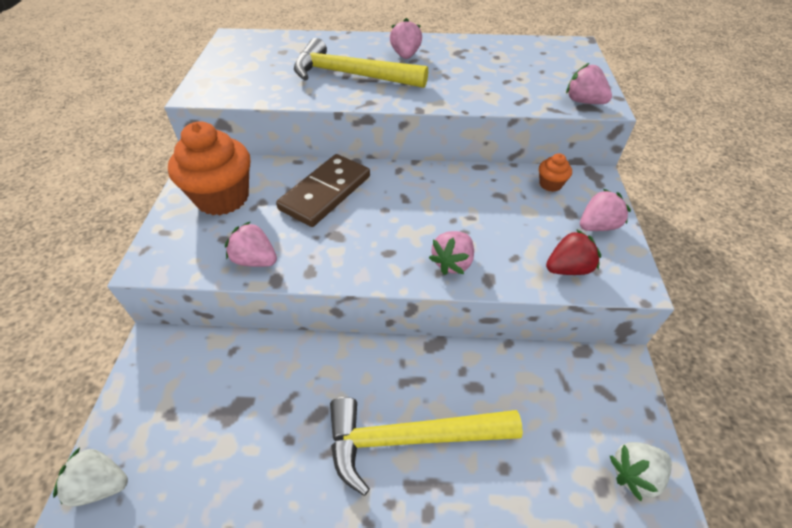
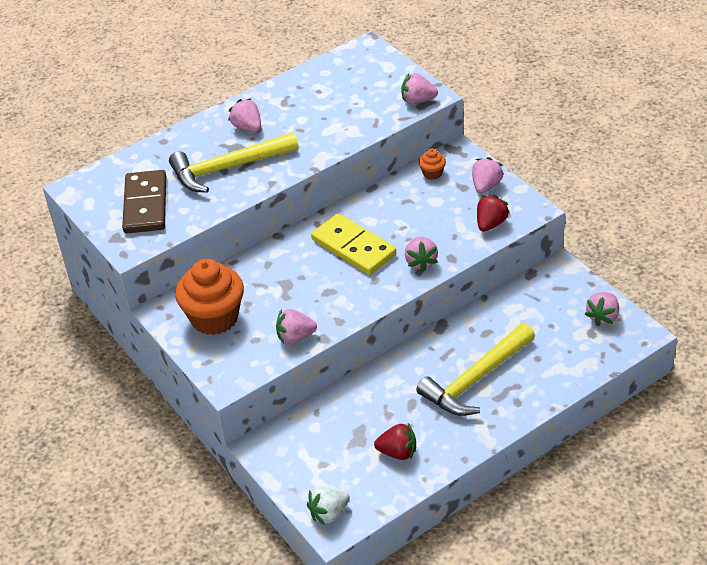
camera: 35 degrees left, 5 degrees down
(242, 466) = (398, 452): none -> red strawberry
(325, 193) = (285, 270): brown domino -> brown domino (145, 205)
(405, 208) = (353, 247): none -> yellow domino
(635, 474) = (603, 317): white strawberry -> pink strawberry

